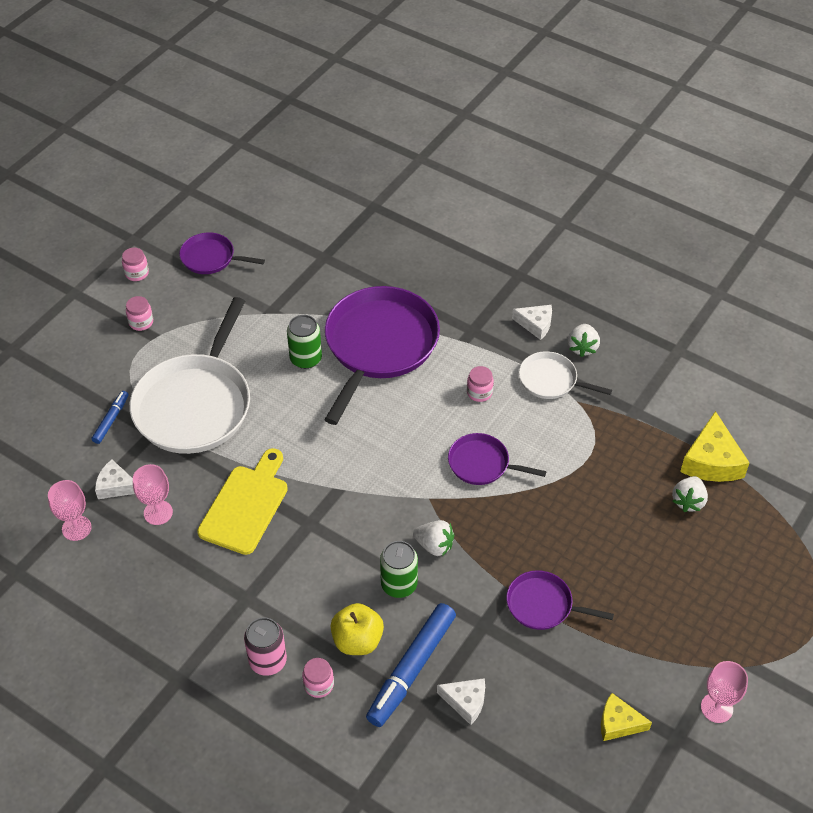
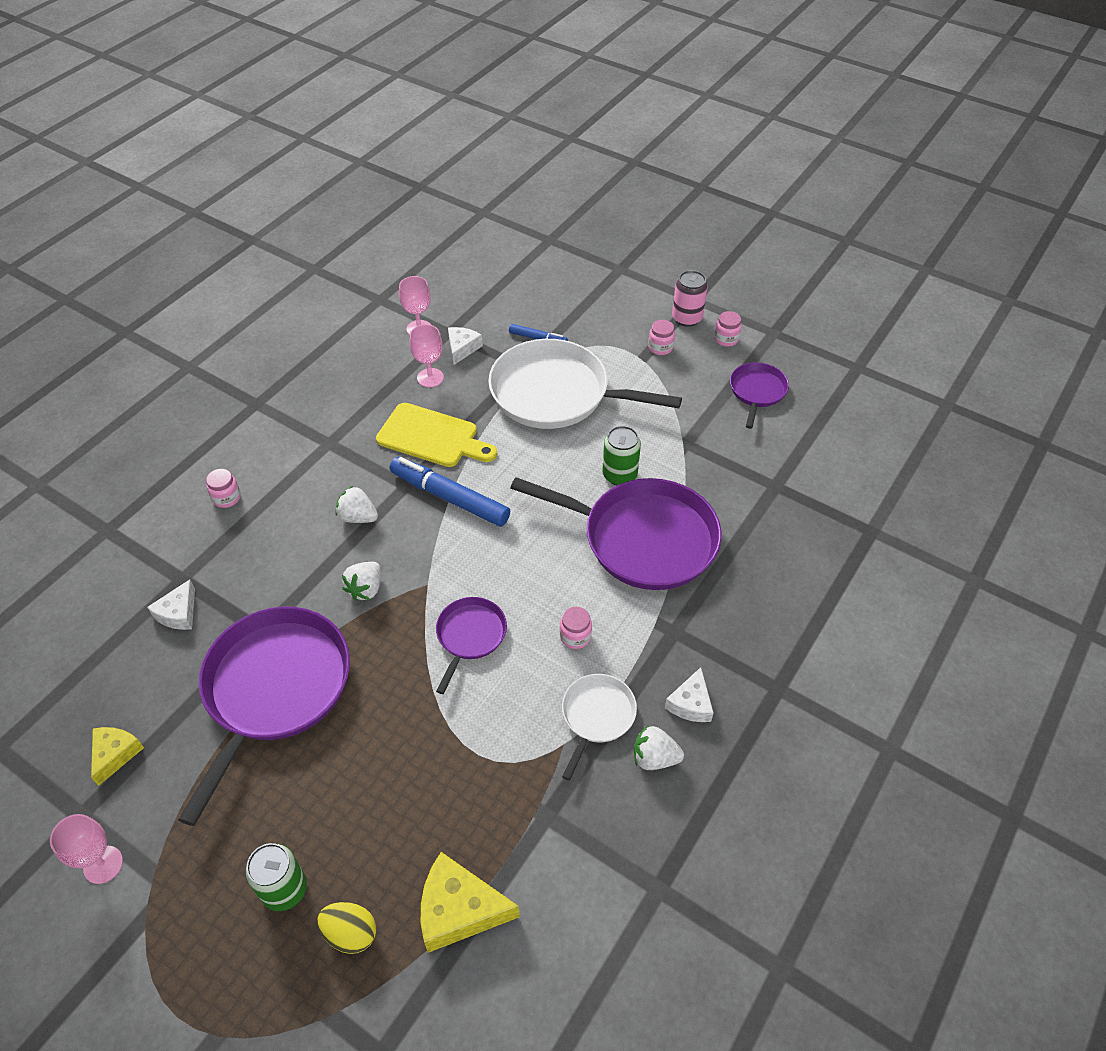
camera: 90 degrees right, 0 degrees up
(268, 661) = (260, 461): pink can -> pink can (687, 318)
(357, 640) = (266, 525): yellow apple -> none
(399, 584) = (323, 558): green can -> green can (284, 889)
(411, 669) = (225, 569): blue marker -> blue marker (449, 498)
(543, 605) = (275, 688): purple pan -> purple pan, size x2.01
(688, 501) = (396, 868): white strawberry -> white strawberry (358, 517)
(739, 525) = (350, 933): none -> yellow egg

